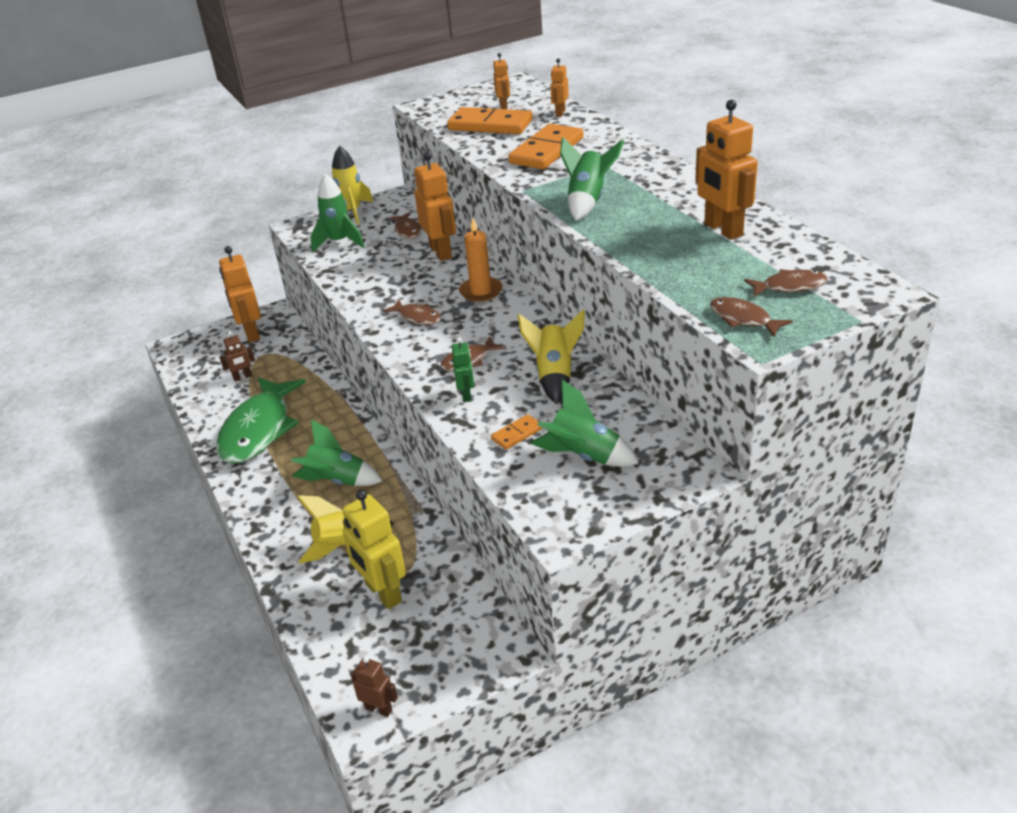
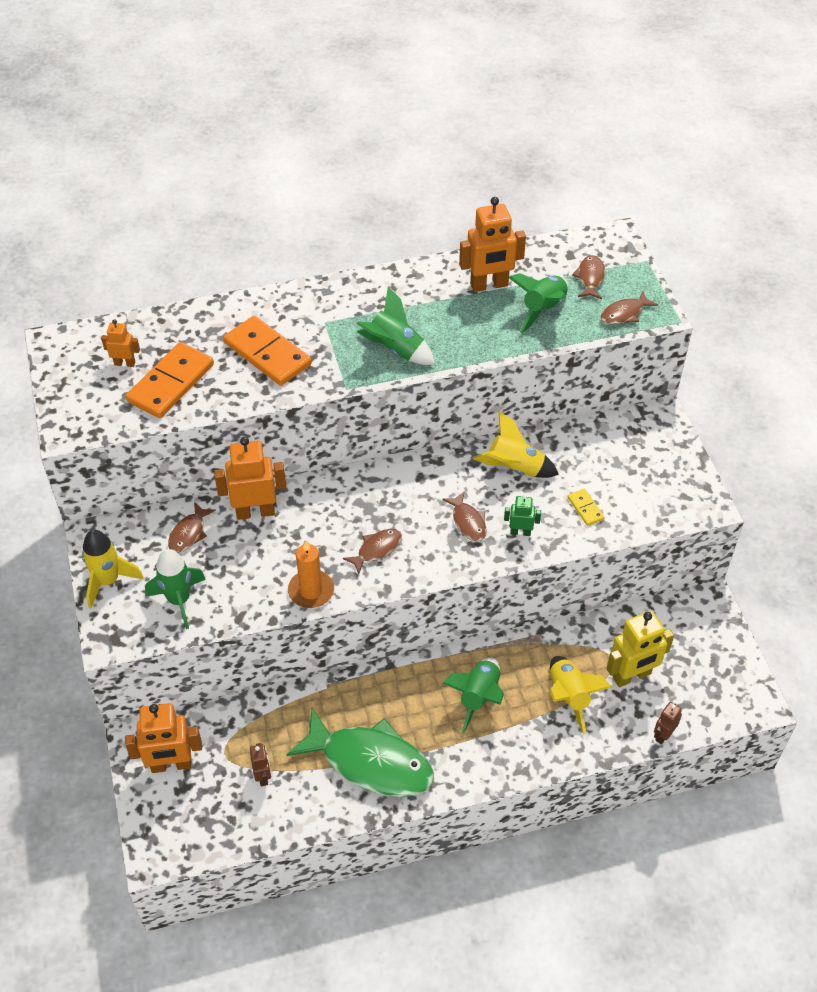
camera: 80 degrees left, 15 degrees up
(379, 709) = (747, 692): brown robot -> brown robot (663, 735)
(408, 230) = (189, 533): brown fish -> brown fish turned 120 degrees clockwise
(481, 291) = (352, 493): orange candle -> orange candle (311, 591)
(517, 434) = (585, 508): orange domino -> yellow domino
(560, 113) = (177, 324): orange robot -> none
(583, 456) = (625, 474): green rocket -> green rocket (543, 310)

